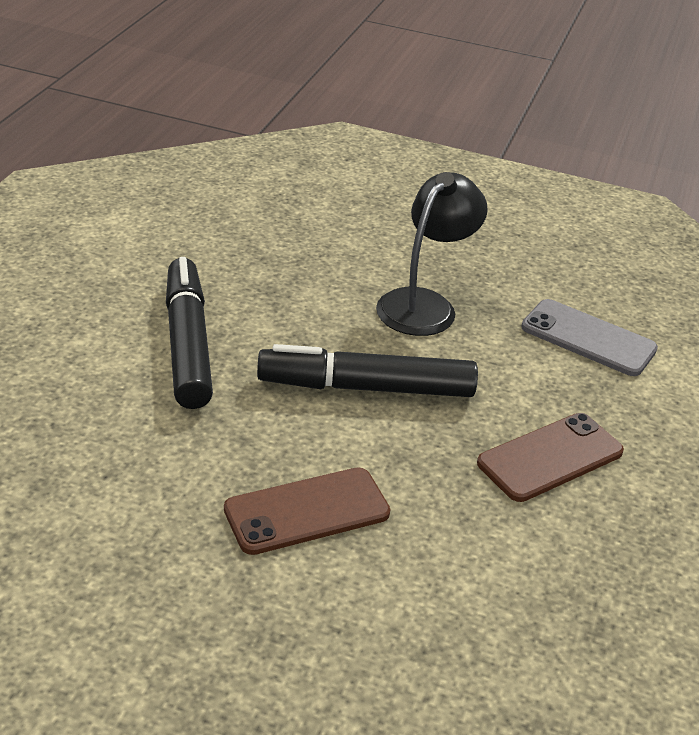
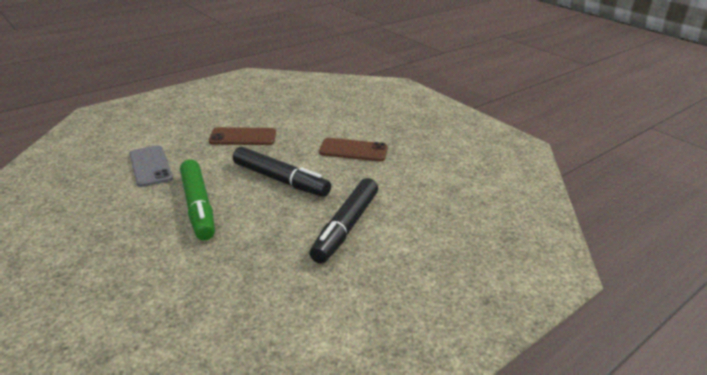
camera: 145 degrees left, 5 degrees down
(424, 304) = (198, 206): black lamp -> green marker

